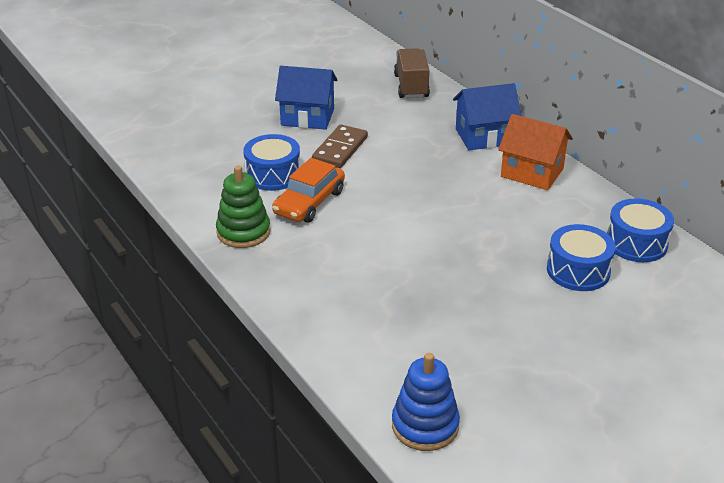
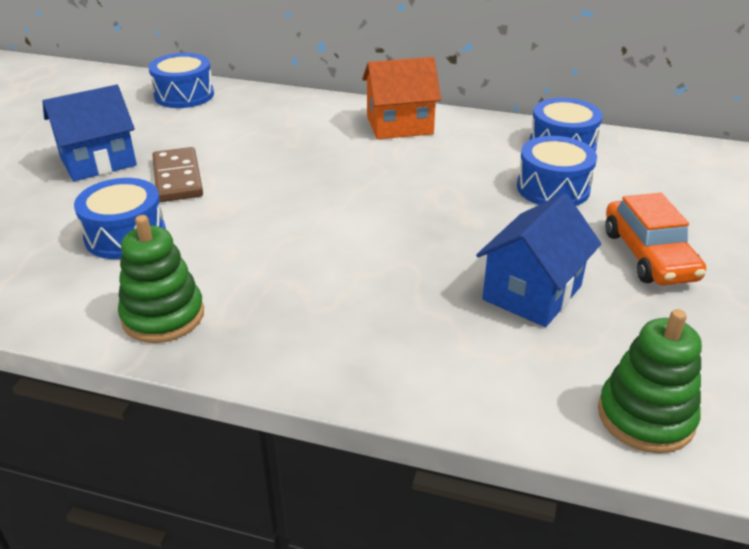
camera: 40 degrees left, 0 degrees up
(309, 202) = (208, 245): orange car -> orange car (648, 255)
(411, 86) = (184, 95): brown truck -> blue drum
(425, 425) = (645, 417): blue stacking toy -> green stacking toy
(484, 136) = (315, 112): blue house -> blue house (532, 293)

